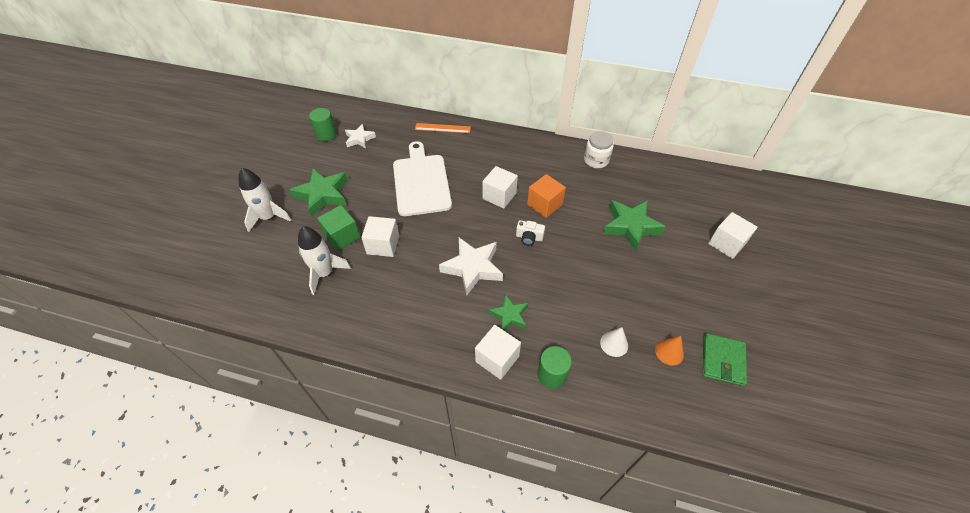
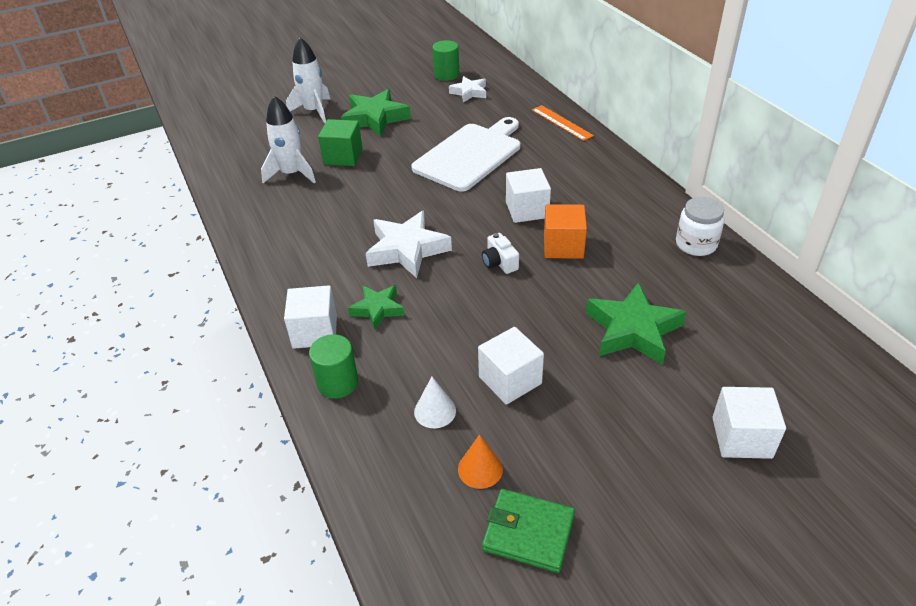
camera: 50 degrees right, 10 degrees down
(383, 245) = (363, 182): white cube -> white cube (510, 380)
(722, 360) = (528, 532): green wallet -> green wallet turned 45 degrees clockwise

